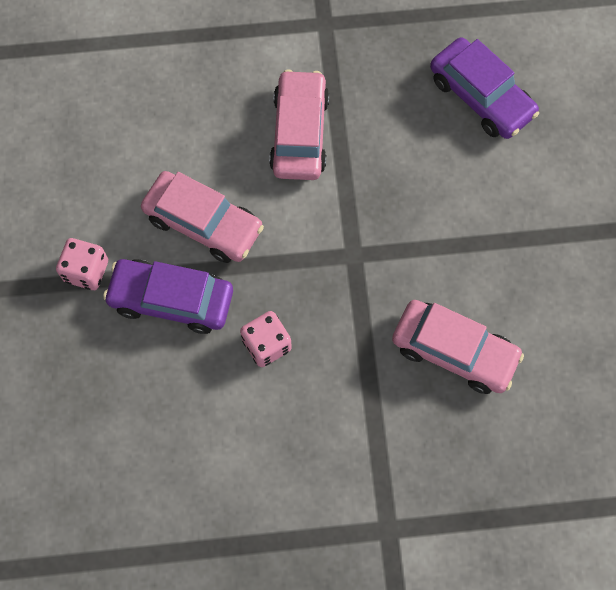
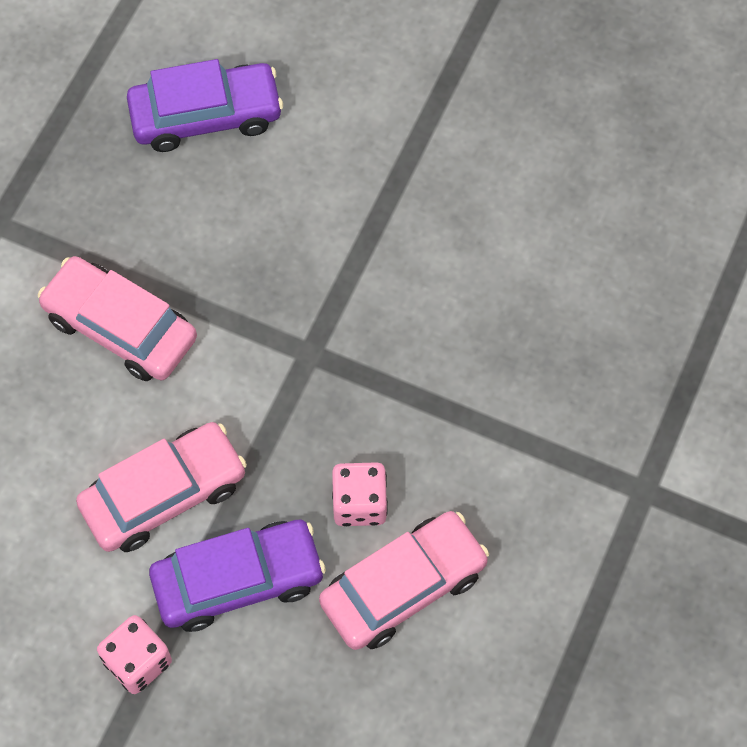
camera: 60 degrees left, 5 degrees down
(171, 300) = (238, 581): purple car -> purple car turned 150 degrees counterclockwise
(454, 351) = (486, 313): pink car -> pink car (403, 587)

